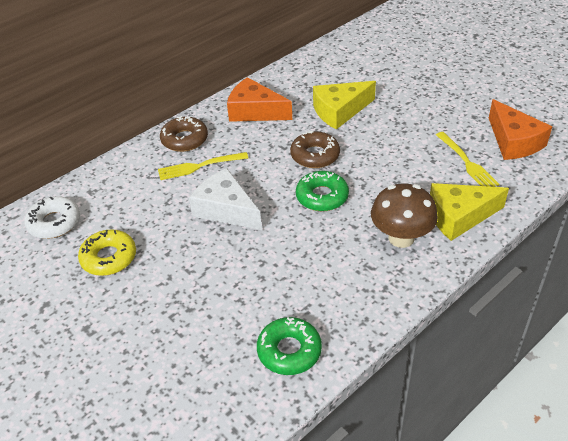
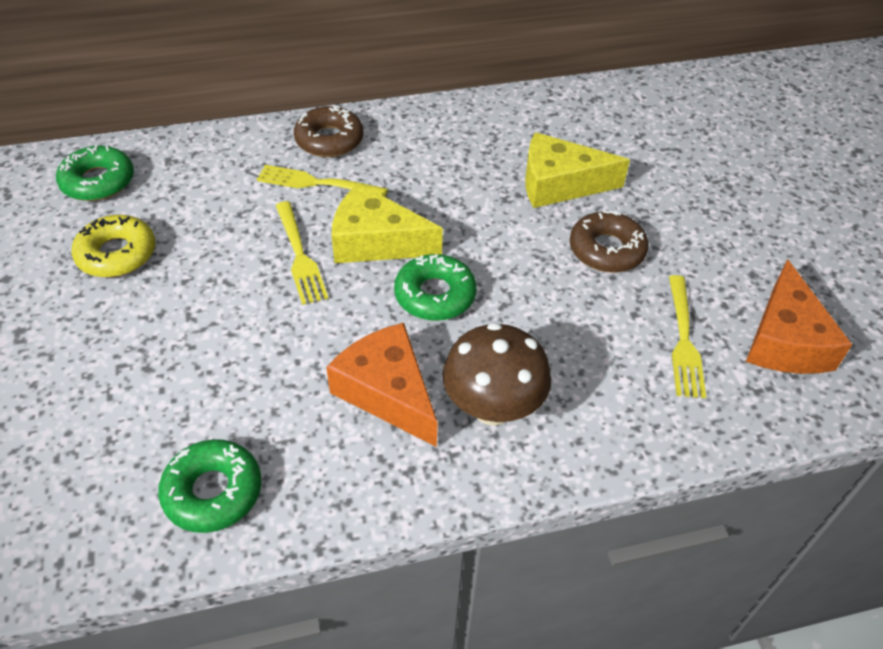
camera: 25 degrees right, 5 degrees up
(54, 223) = (98, 181): white donut -> green donut
(225, 209) = (300, 256): white cheese -> yellow fork
(254, 111) = (446, 138): orange cheese -> orange cheese (387, 392)
(315, 155) = (474, 232): brown donut -> brown donut (606, 250)
(459, 217) = (603, 417): yellow cheese -> yellow cheese (375, 242)

